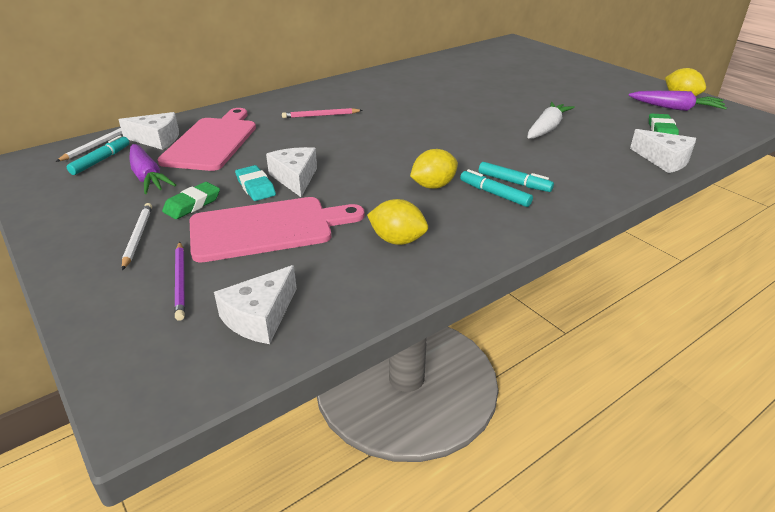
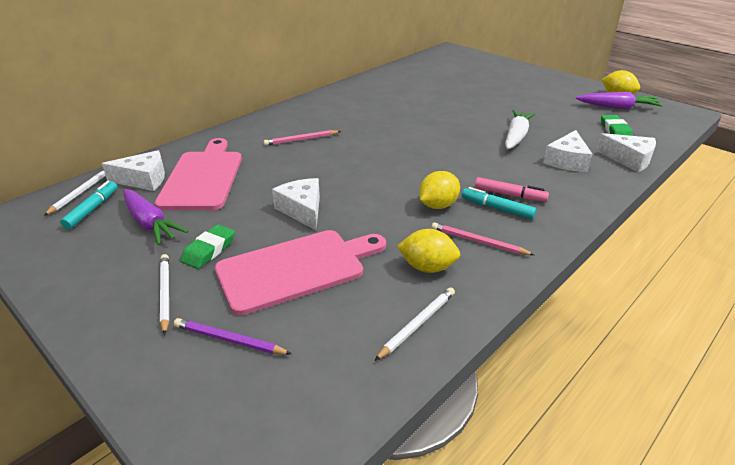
camera: 10 degrees left, 0 degrees up
(180, 281) = (230, 340): purple pencil -> purple pencil turned 135 degrees clockwise
(255, 187) = (266, 224): turquoise eraser -> none
(260, 317) = (327, 369): white cheese -> white cheese (567, 161)
(365, 289) = (417, 324): none -> white pencil
(461, 222) = (478, 242): none -> pink pencil
(514, 183) = (509, 195): turquoise marker -> pink marker

